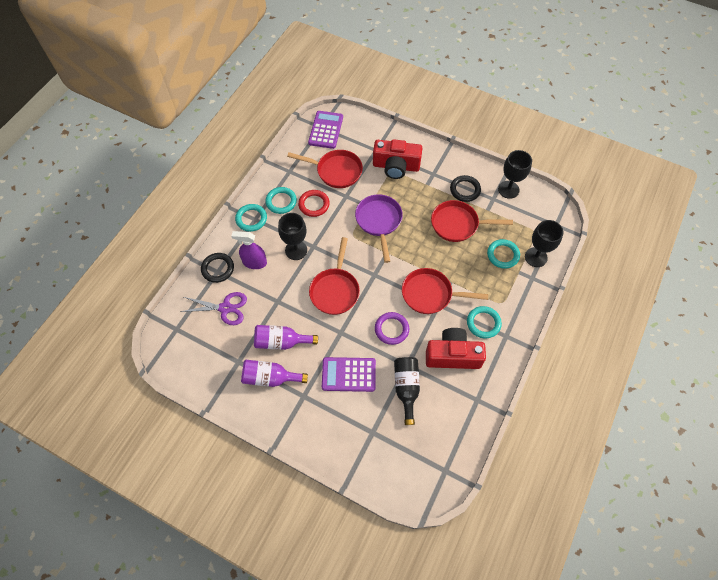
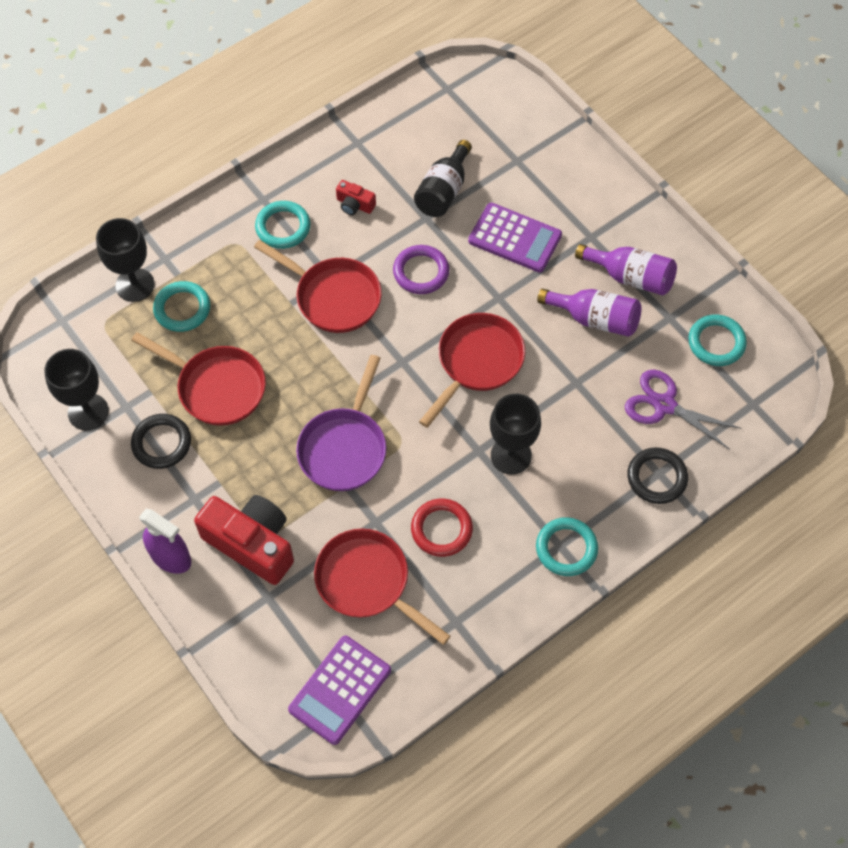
camera: 155 degrees left, 0 degrees up
(254, 262) = (590, 463): purple spray bottle -> purple spray bottle (171, 557)
(281, 202) = (498, 561): turquoise ring -> turquoise ring (716, 342)
(452, 355) = (355, 205): red camera -> red camera, size x0.46

